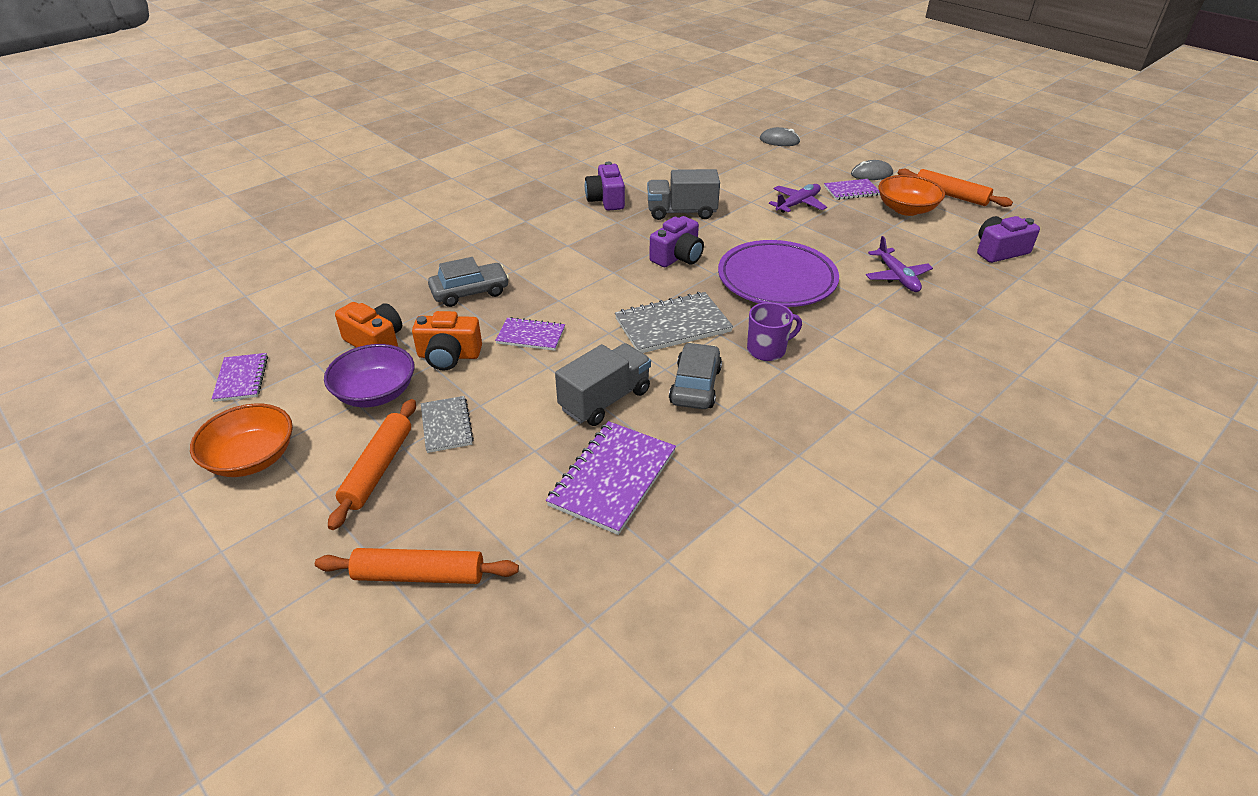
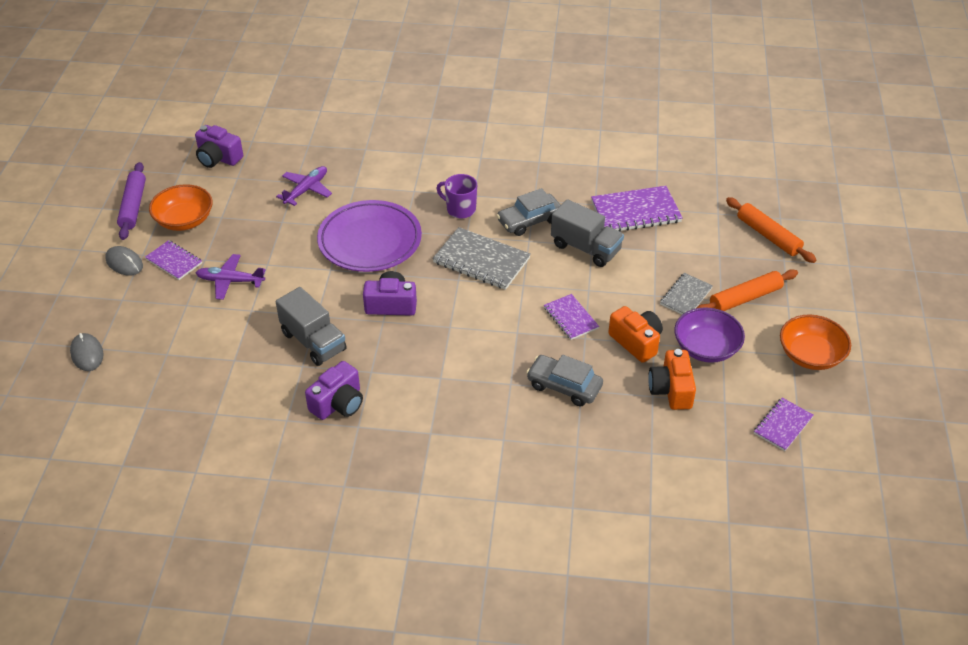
camera: 130 degrees left, 5 degrees up
(605, 400) = (585, 248): grey truck -> grey truck turned 150 degrees counterclockwise
(950, 195) = (133, 206): orange rolling pin -> purple rolling pin

